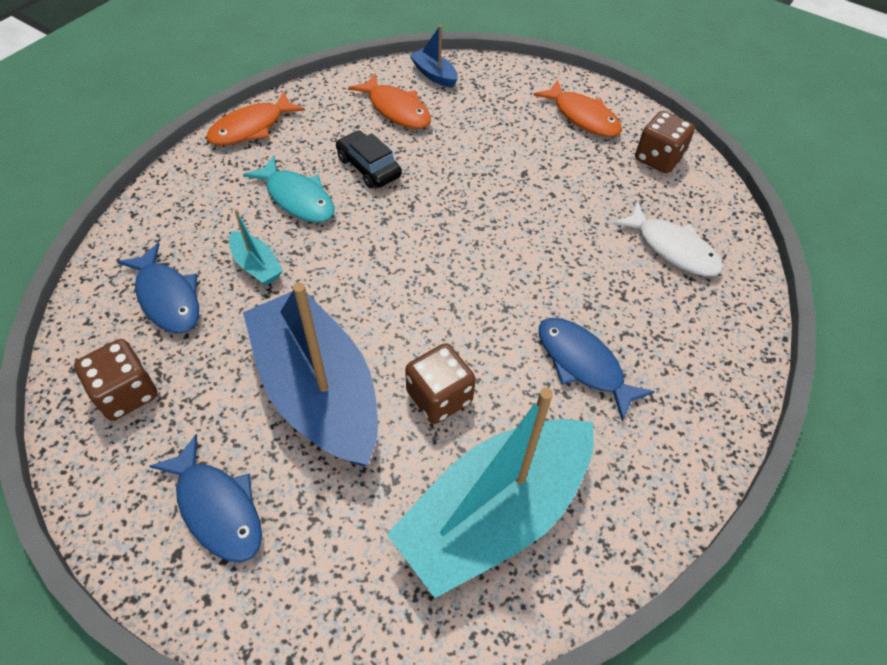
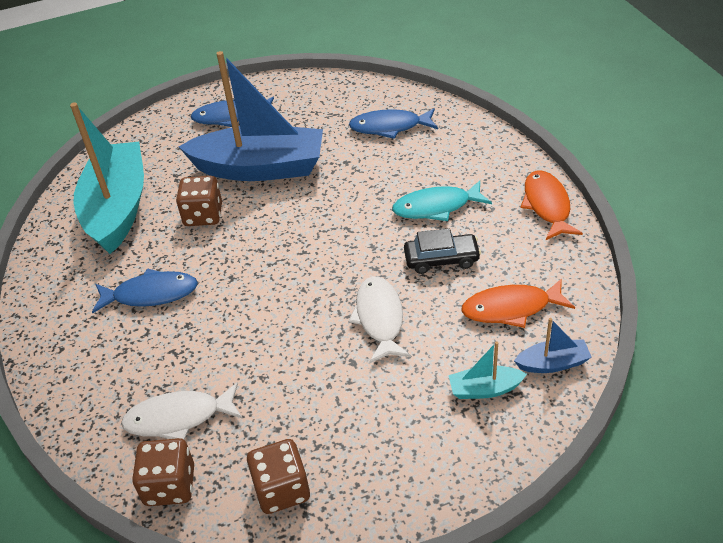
camera: 130 degrees right, 10 degrees down
(127, 393) = (331, 101): brown dice -> brown dice (170, 485)
(256, 266) = (383, 169): turquoise boat -> turquoise boat (484, 389)
(467, 177) = (379, 318): none -> white fish
(582, 117) = (393, 461): orange fish -> none

